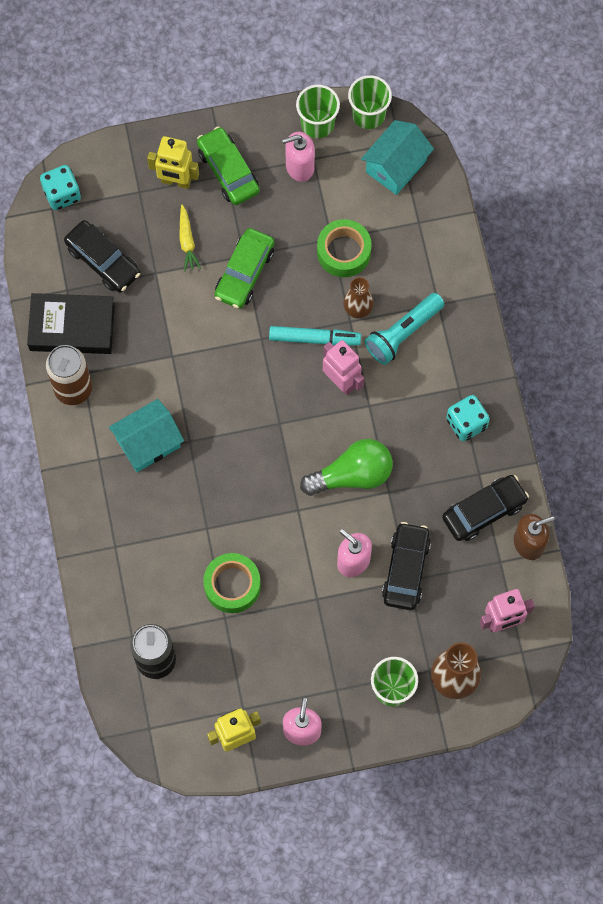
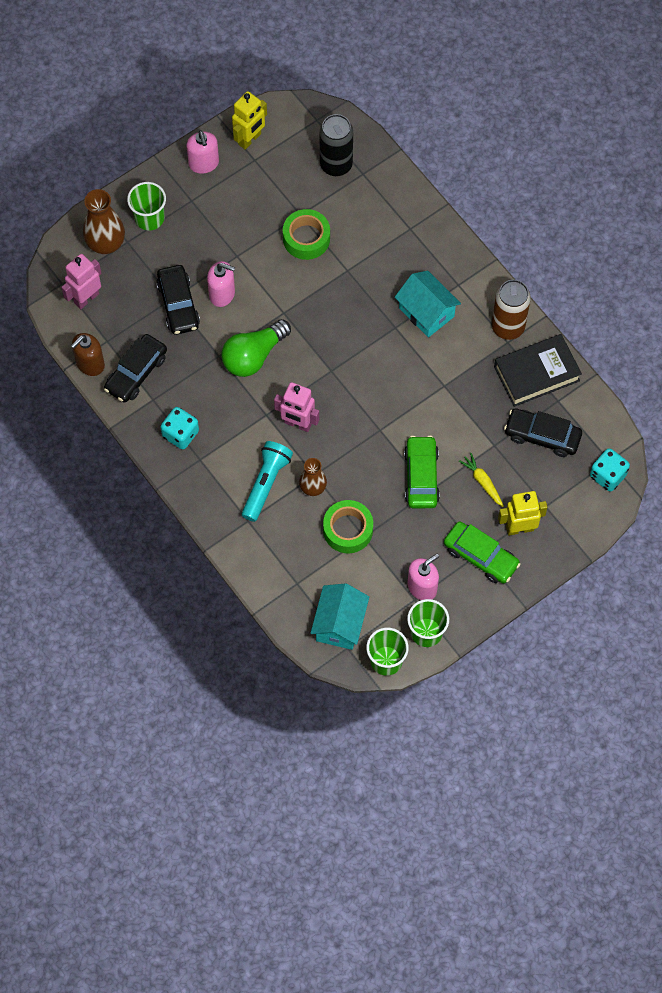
camera: 155 degrees right, 5 degrees down
(148, 443) = (426, 312): turquoise house -> turquoise house turned 75 degrees counterclockwise
(314, 338) = (336, 448): turquoise marker -> none

